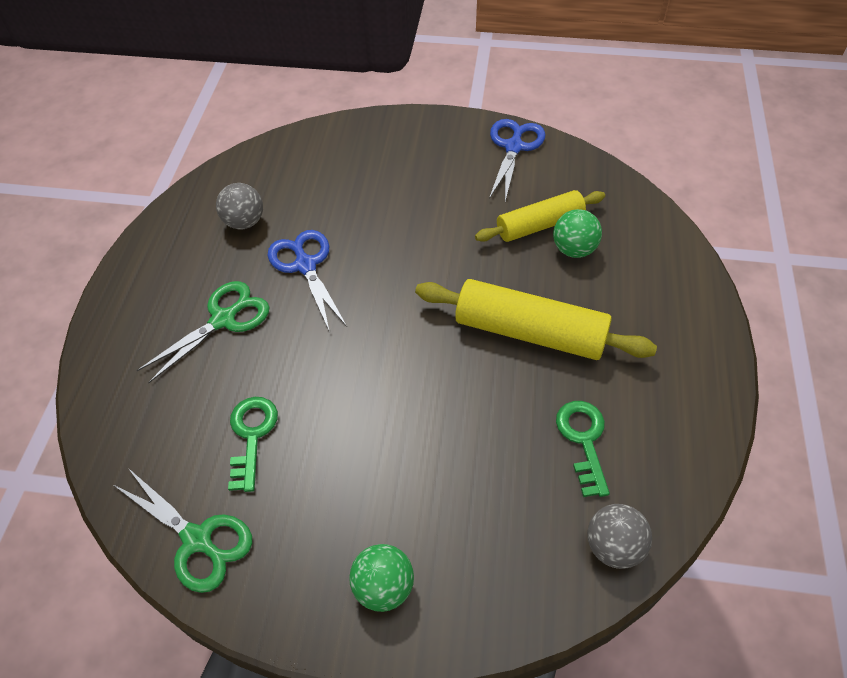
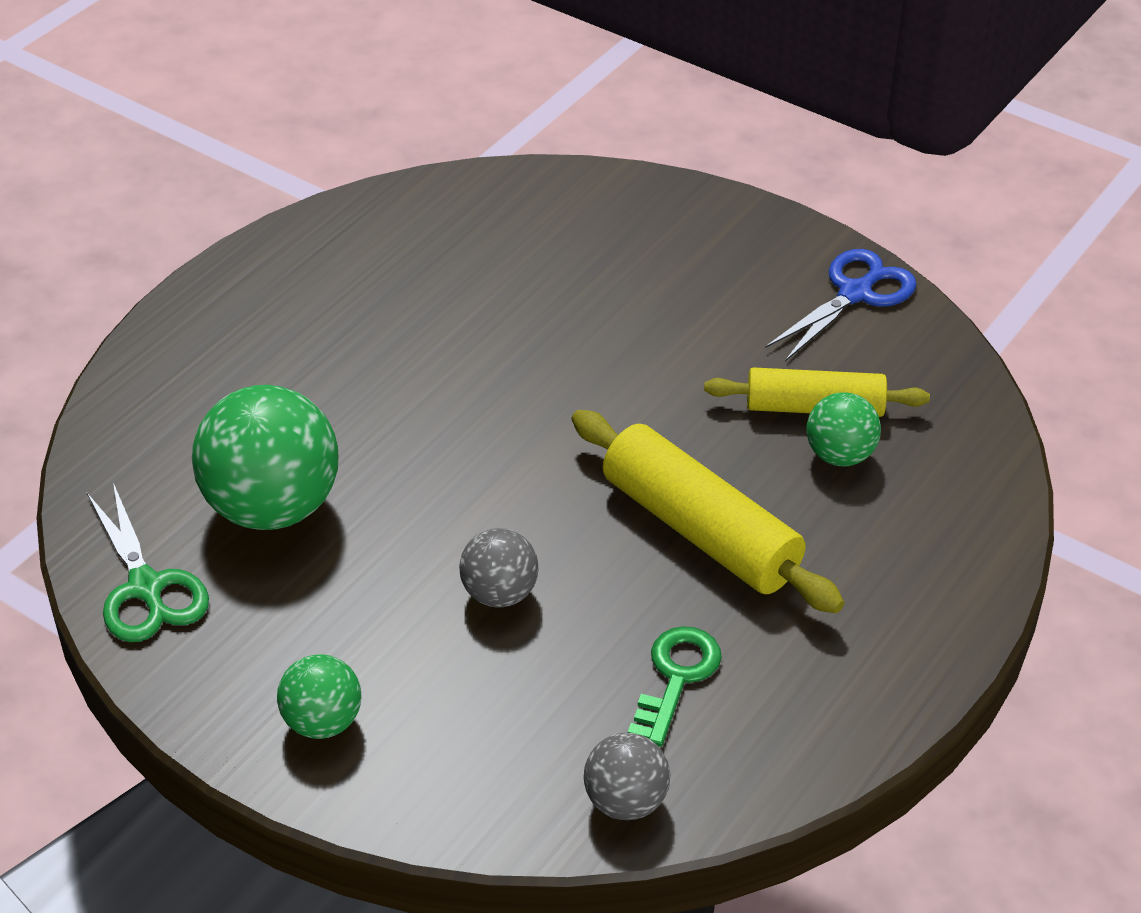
camera: 25 degrees right, 10 degrees down
(223, 319) = (319, 366): green scissors -> none
(244, 222) = (417, 260): grey ball -> grey ball (499, 593)
(252, 435) = (272, 507): green key -> green ball
(305, 265) = (461, 341): blue scissors -> none

